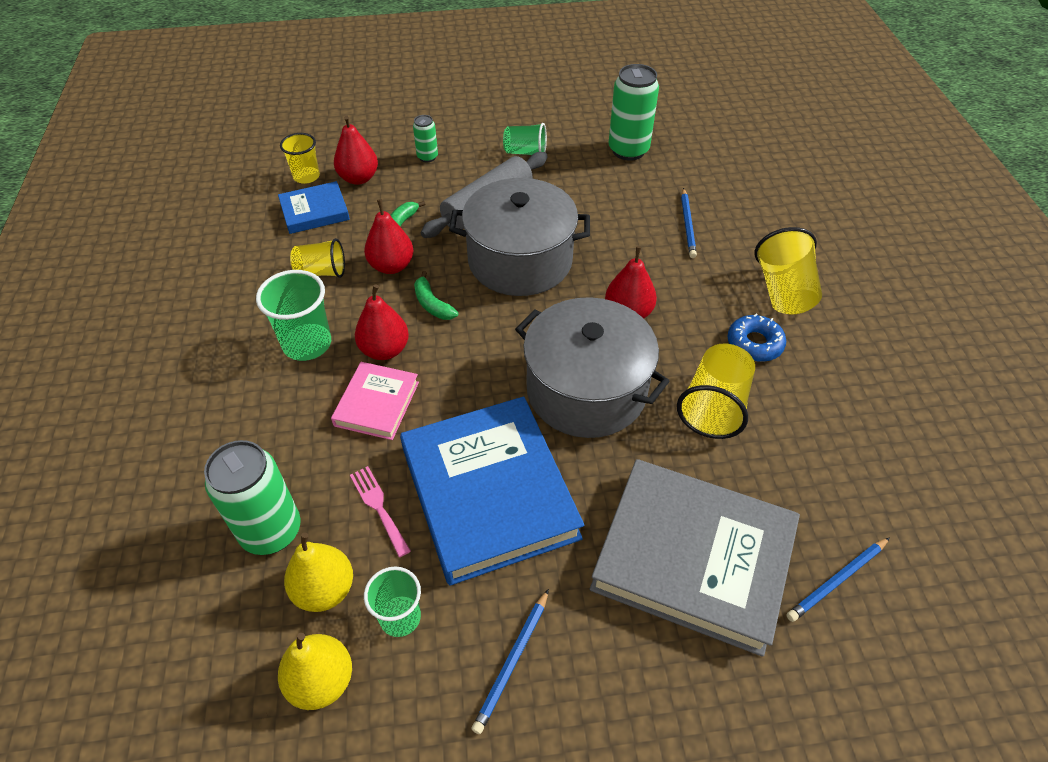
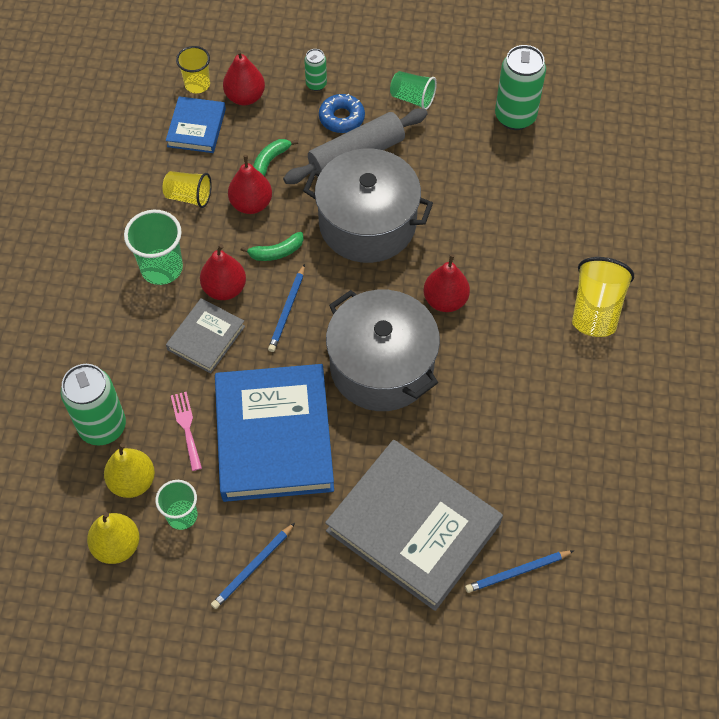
camera: 15 degrees right, 10 degrees up
(314, 211) = (196, 128): blue book -> blue book turned 75 degrees counterclockwise
(377, 404) = (206, 338): pink book -> grey book
(432, 304) = (276, 252): green banana -> green banana turned 90 degrees counterclockwise
(688, 225) = (538, 218): blue pencil -> blue pencil (287, 310)
(714, 406) = (484, 407): yellow cup -> none
(754, 344) = (545, 356): blue donut -> blue donut (341, 118)

